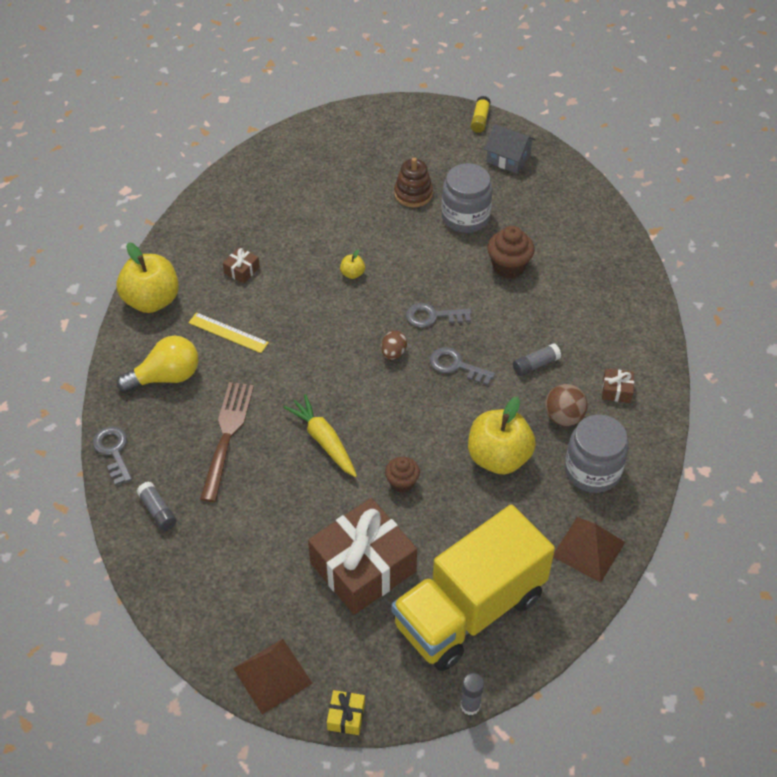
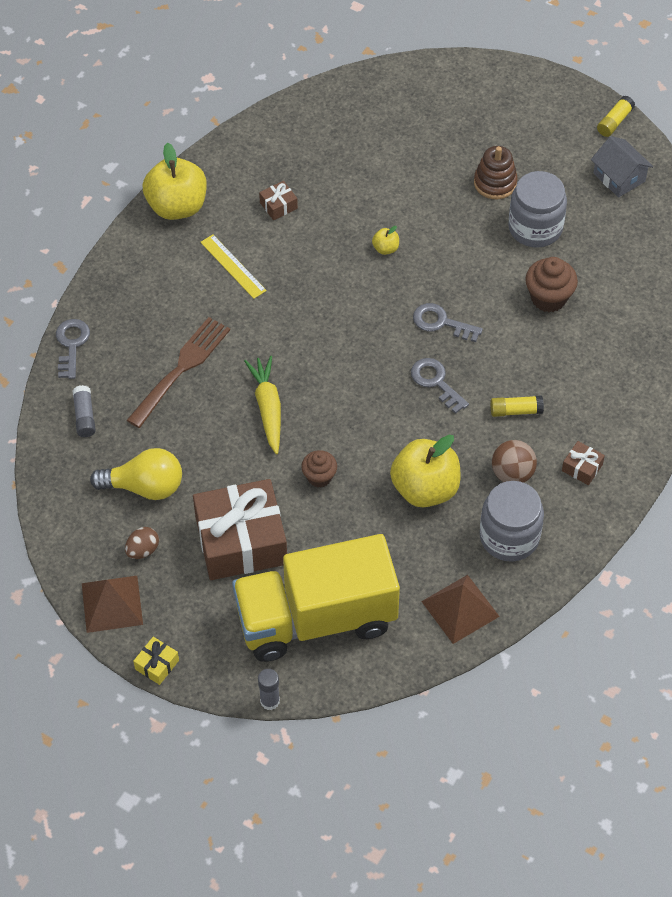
camera: 25 degrees right, 5 degrees up
(166, 377) = (153, 290): yellow light bulb -> yellow light bulb (145, 486)
(393, 353) = (381, 346): brown egg -> brown egg (143, 550)
(535, 365) = (516, 411): grey glue stick -> yellow glue stick

